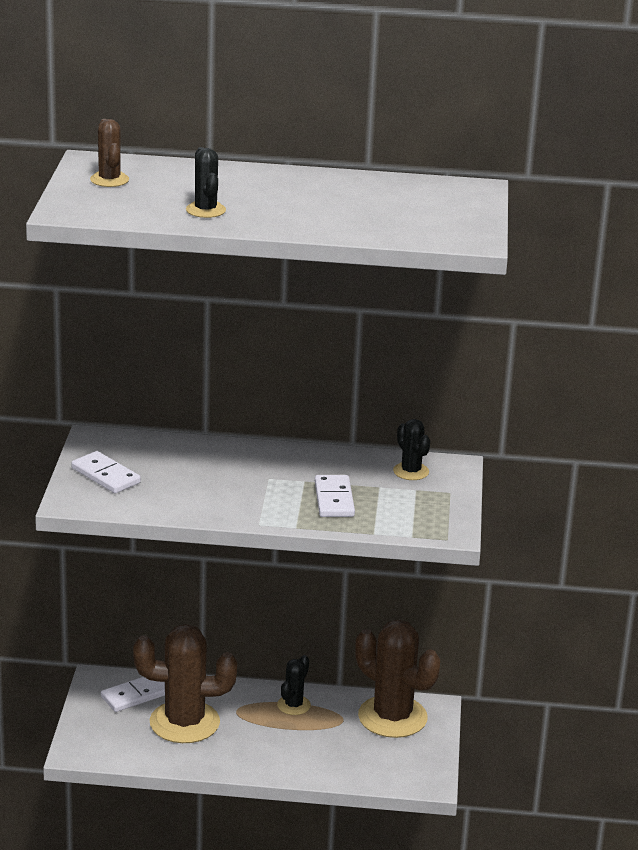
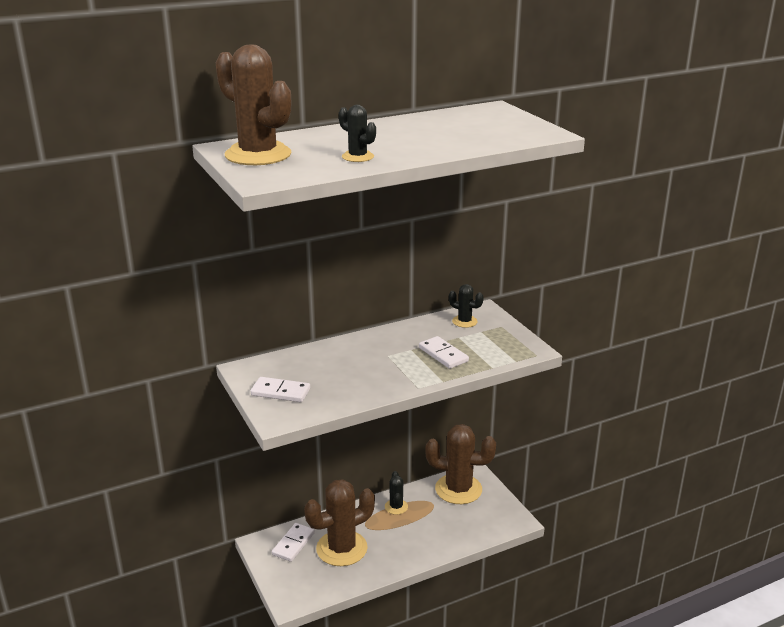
camera: 30 degrees left, 0 degrees up
(109, 180) = (258, 155): brown cactus -> brown cactus, size x2.06

